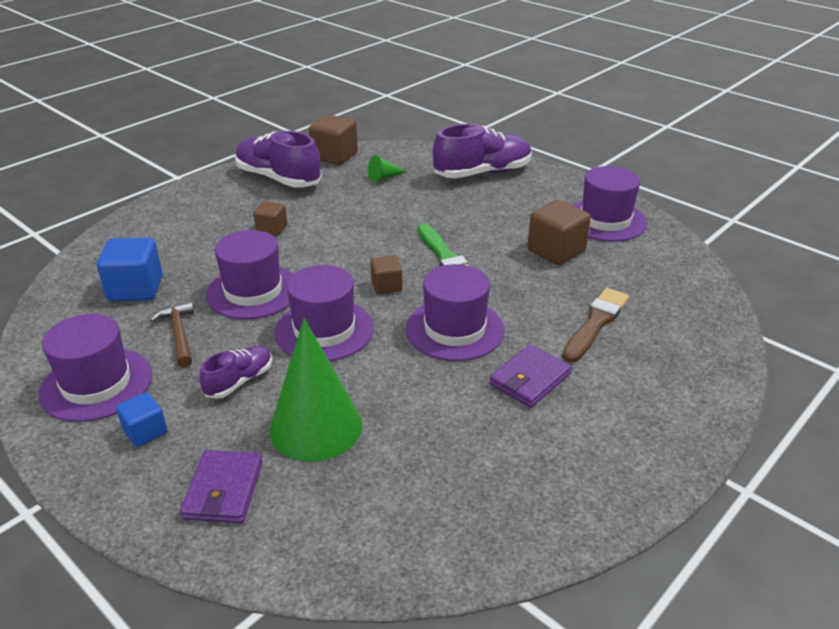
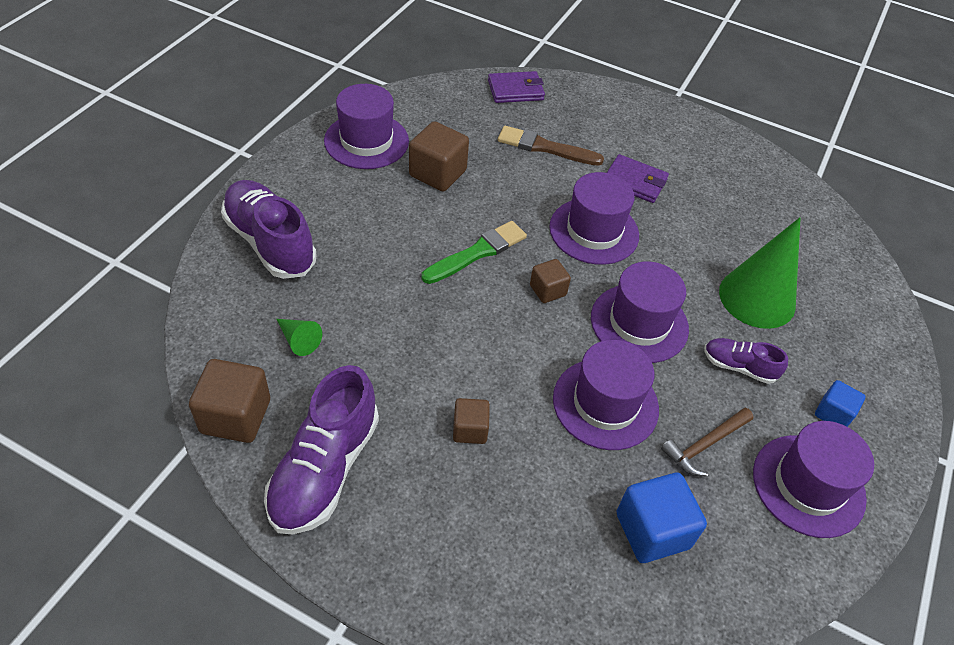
camera: 110 degrees left, 15 degrees up
(224, 490) = (848, 336): purple wallet -> purple wallet (515, 90)

